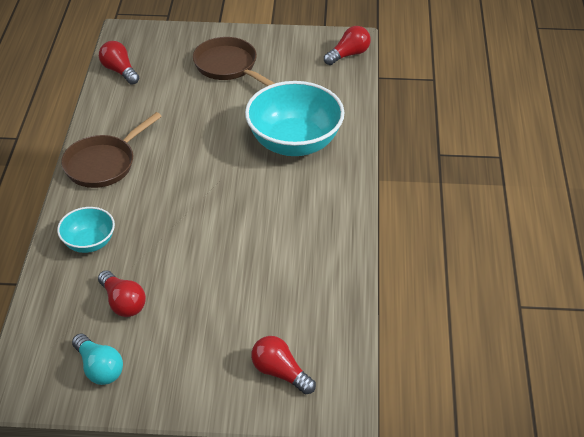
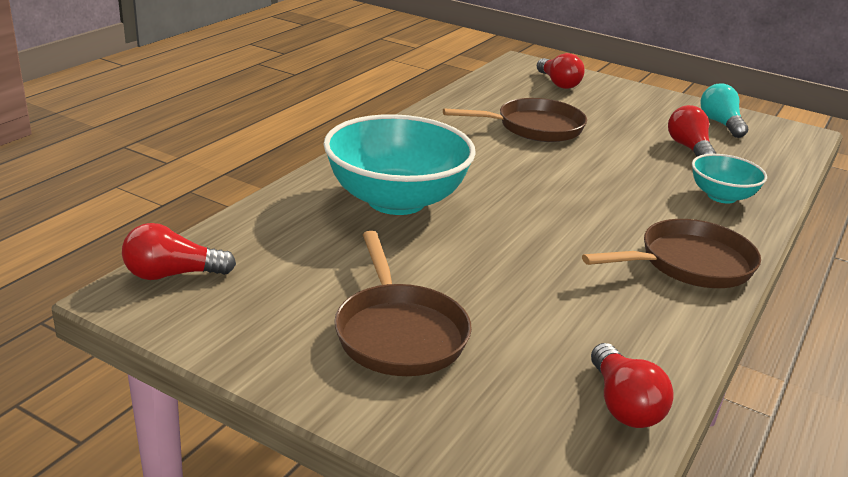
camera: 155 degrees left, 15 degrees down
(259, 271) = (534, 127): none -> brown pan

